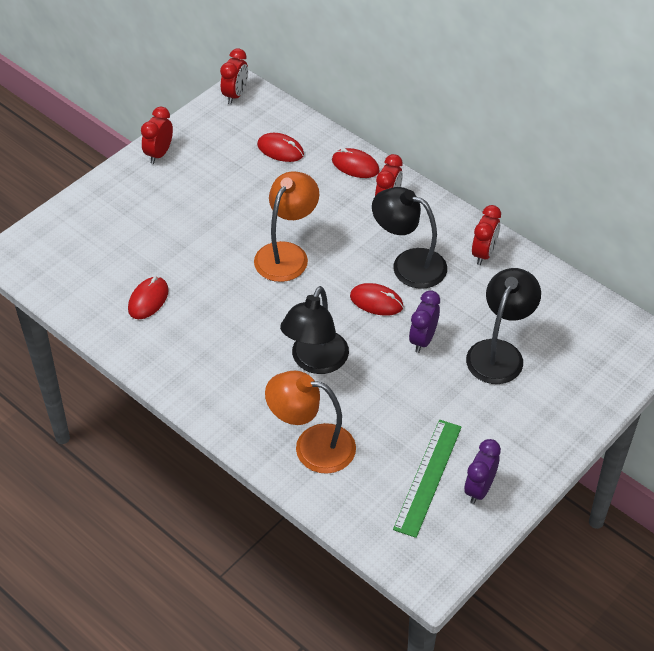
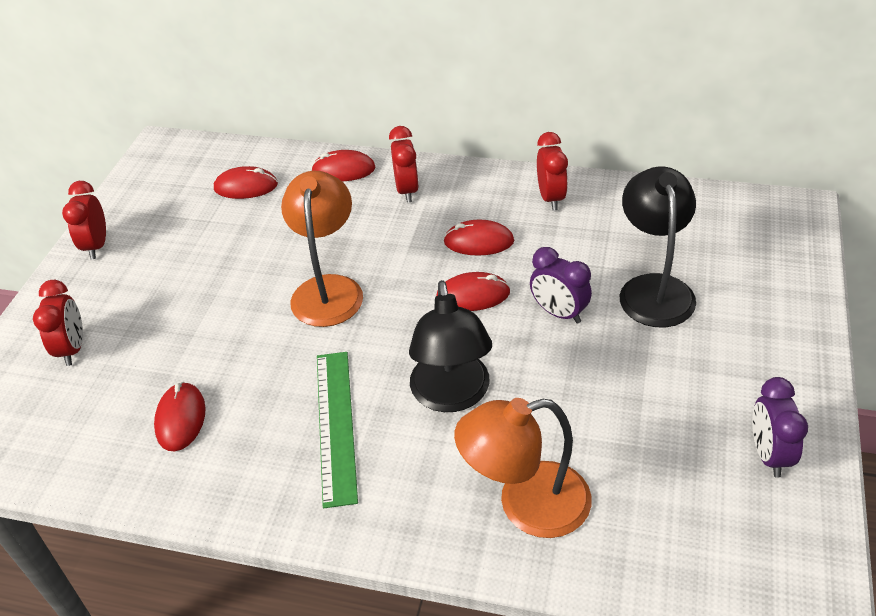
camera: 25 degrees left, 5 degrees down
(235, 95) = (156, 154): red clock -> red clock (73, 349)
(408, 264) = (479, 241): black lamp -> red mouse
(422, 340) = (559, 313): purple clock -> purple clock turned 45 degrees counterclockwise
(428, 477) = (698, 471): green ruler -> green ruler (336, 425)

